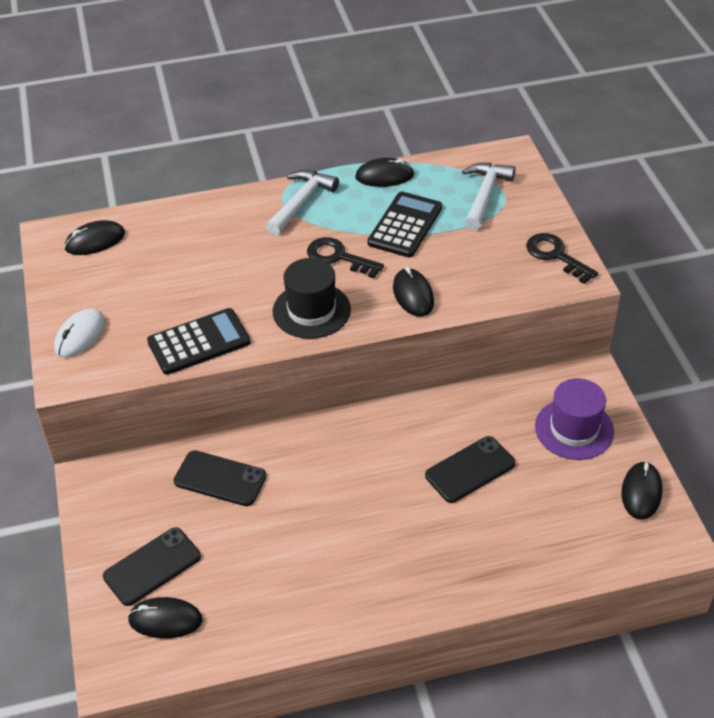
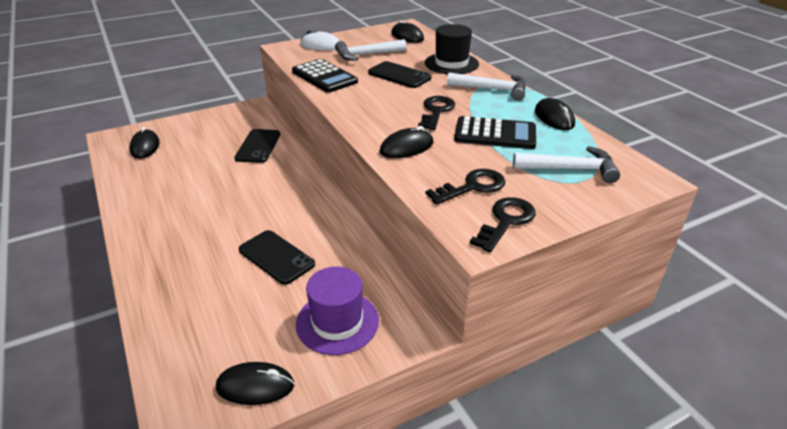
camera: 75 degrees right, 10 degrees down
(143, 292) = (366, 55): none -> white hammer
(152, 566) = (187, 136): black phone -> black phone (399, 75)
(311, 310) = (370, 108): black hat -> black hat (451, 63)
(499, 264) = (472, 187): none -> black key

